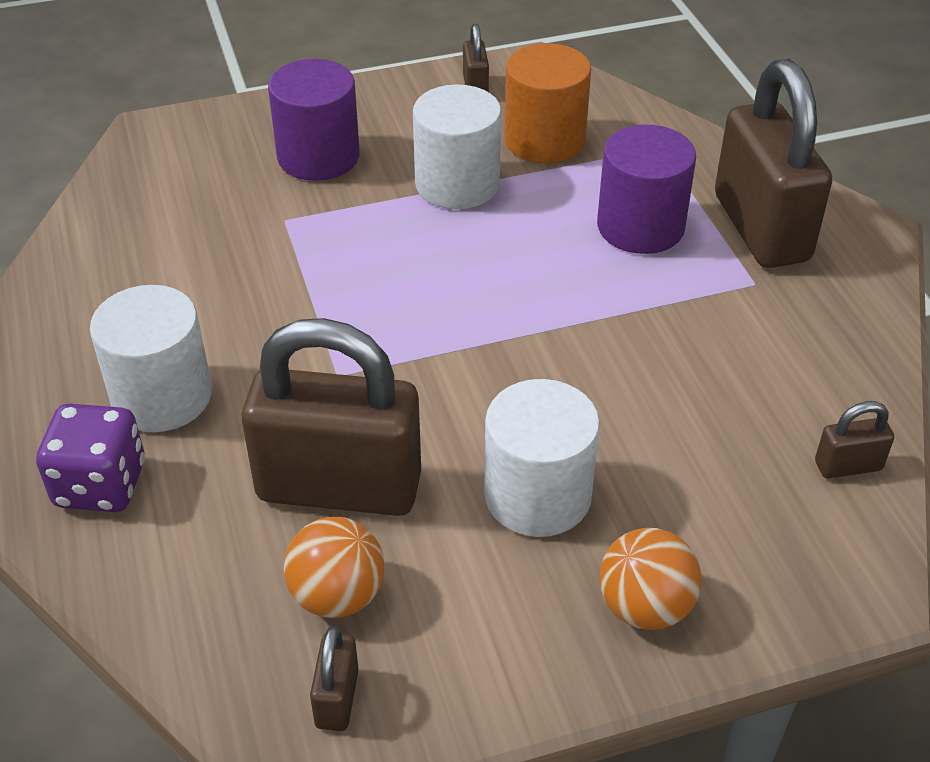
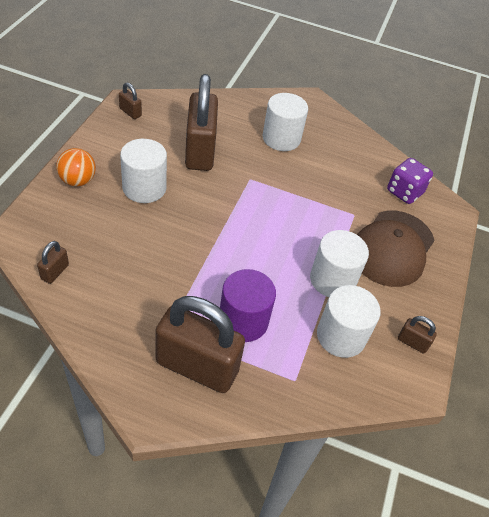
camera: 120 degrees right, 5 degrees up
(100, 485) = (255, 111): purple dice -> purple dice (404, 192)
(318, 156) = (392, 248): purple cylinder -> brown cap
(337, 595) = (161, 129): orange ball -> none
(339, 487) = (200, 151): brown padlock -> brown padlock turned 45 degrees counterclockwise
(544, 140) = (341, 336): orange cylinder -> white cylinder

